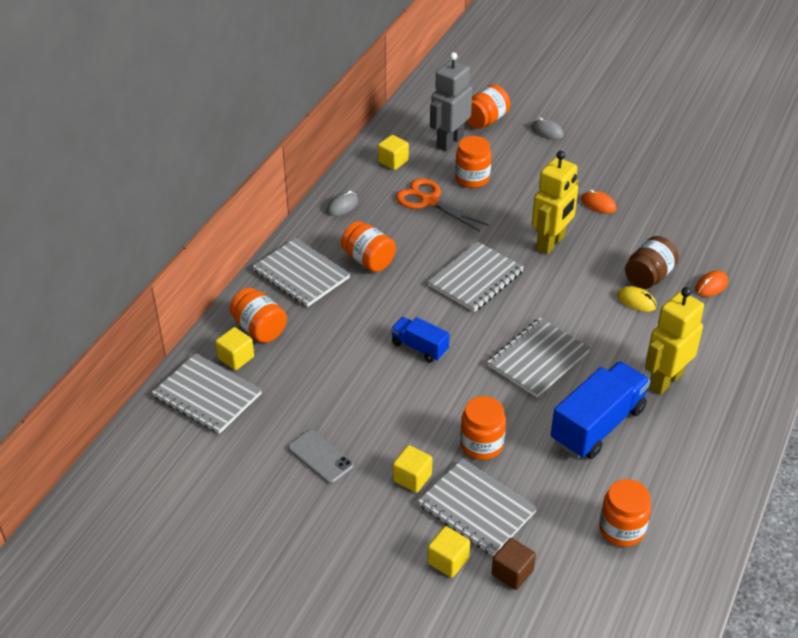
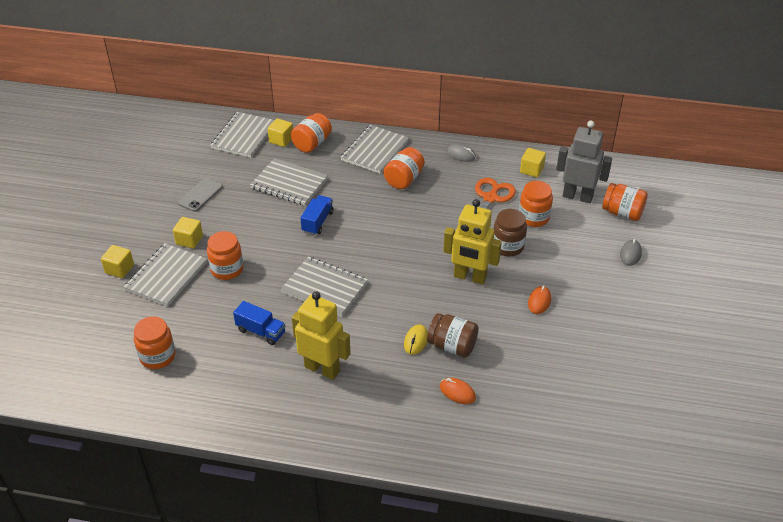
camera: 75 degrees right, 0 degrees up
(475, 278) = (406, 239): grey notebook -> grey notebook (289, 183)
(511, 206) = (508, 246): none -> brown jar
(512, 572) = (112, 302): brown cube -> none
(597, 425) = (261, 331): blue truck -> blue truck, size x0.55

